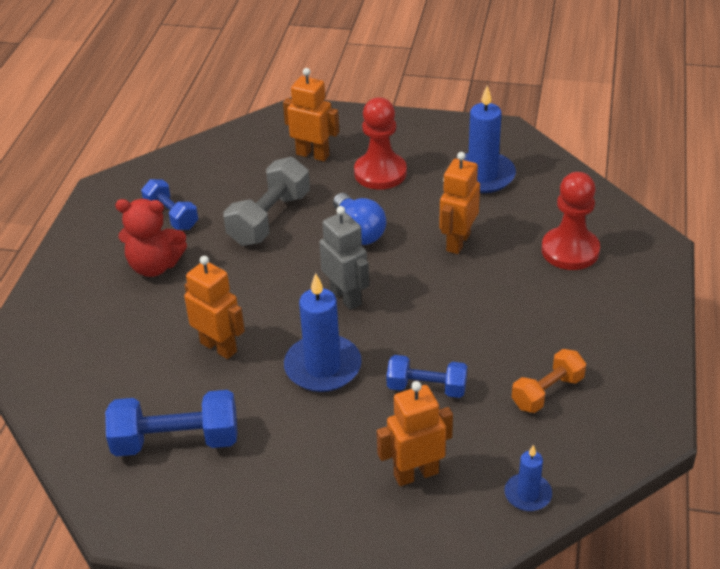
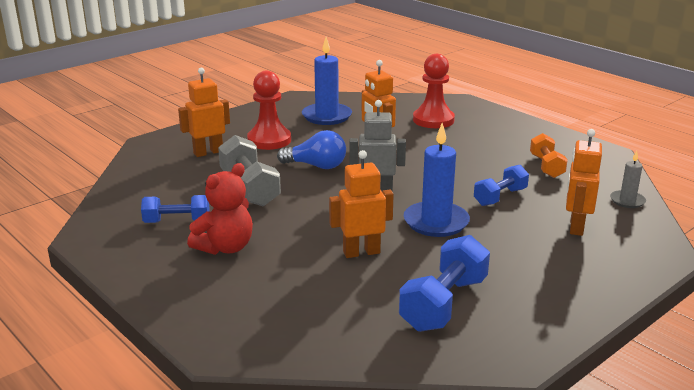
camera: 55 degrees left, 15 degrees down
(528, 494) = (627, 201): blue candle -> grey candle

